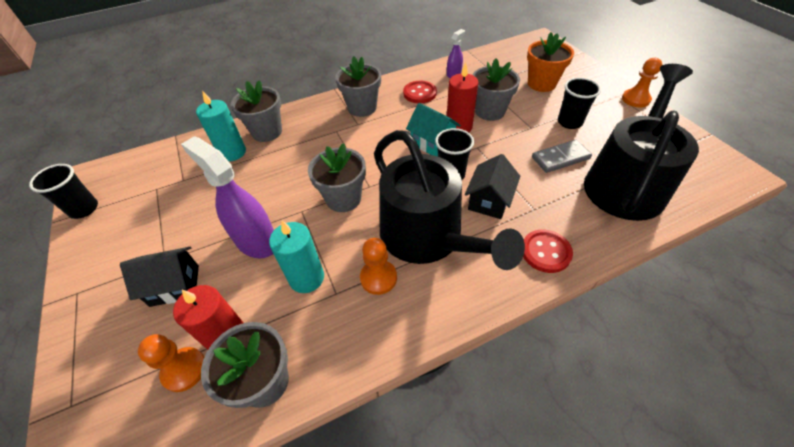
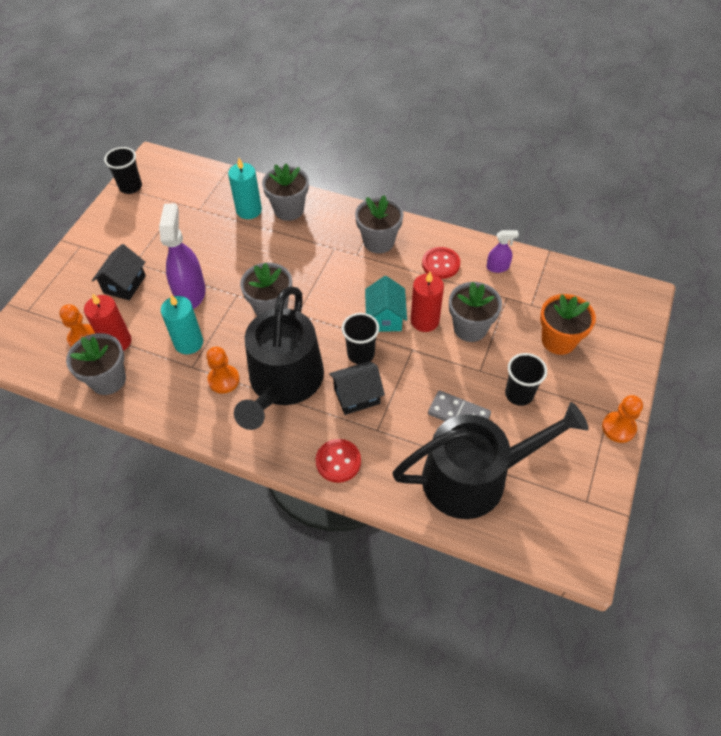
camera: 45 degrees right, 5 degrees up
(175, 285) = (124, 284): black house -> black house turned 75 degrees clockwise

